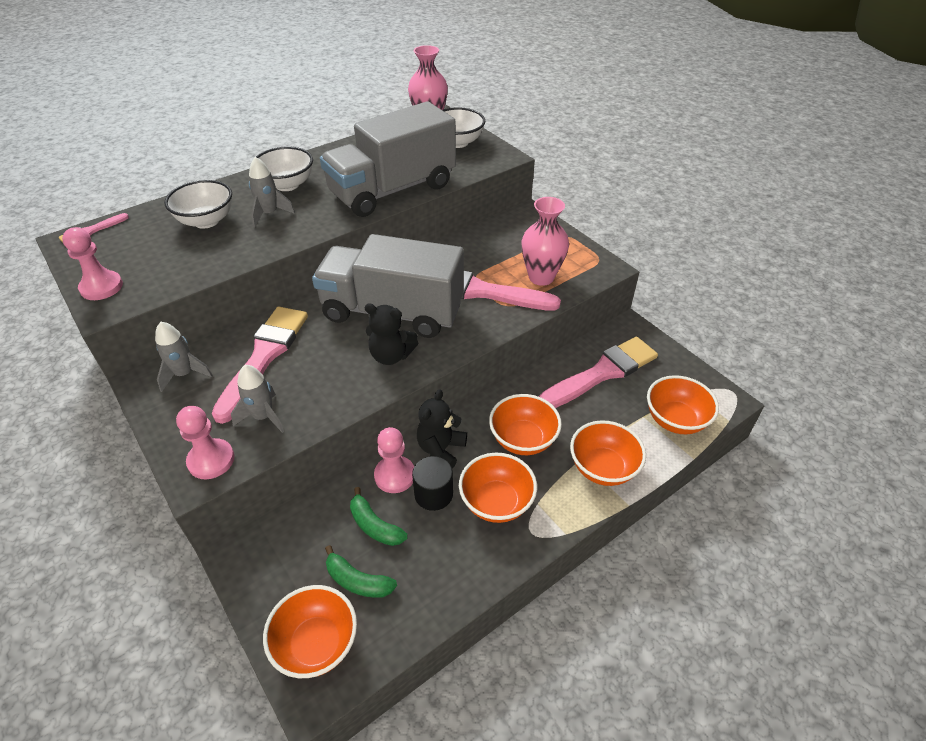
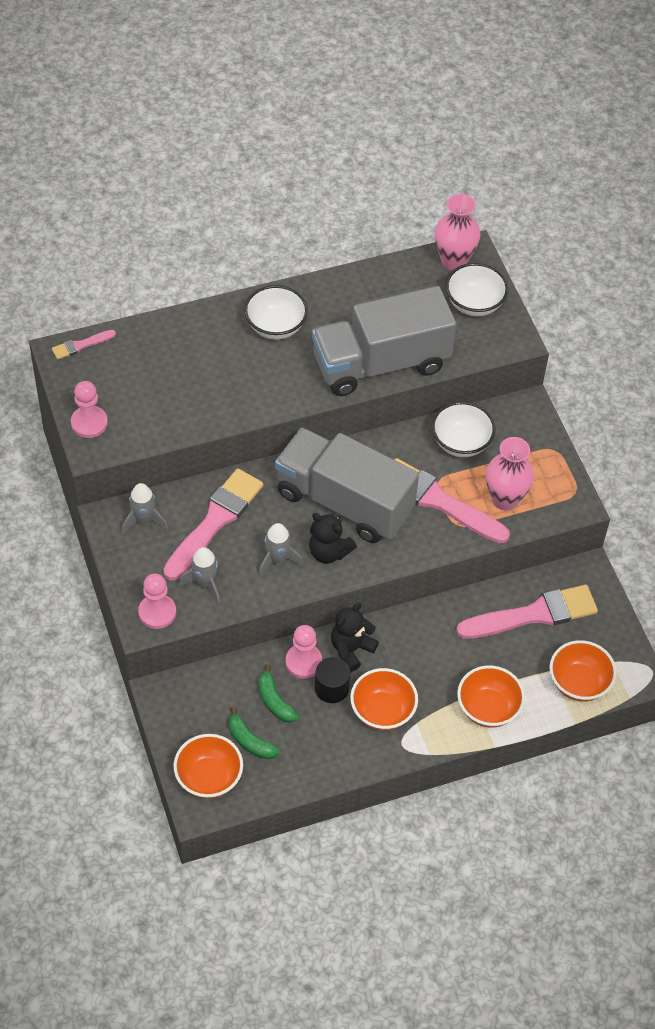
camera: 15 degrees right, 10 degrees up
(206, 221) = (189, 360): white bowl -> white bowl (461, 443)
(269, 214) = (251, 366): grey rocket -> grey rocket (277, 559)
(523, 439) = (428, 661): orange bowl -> none

